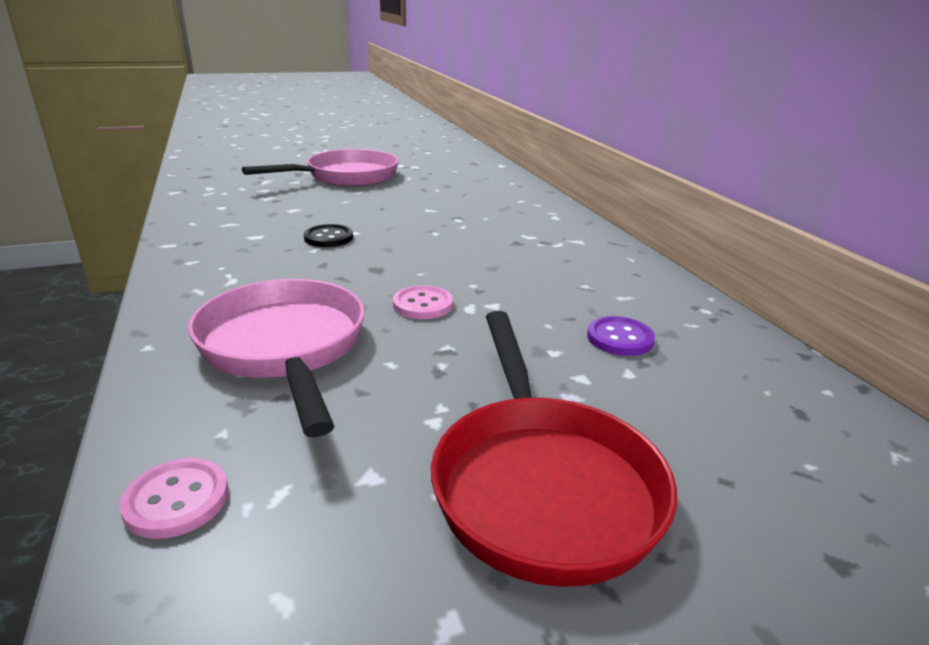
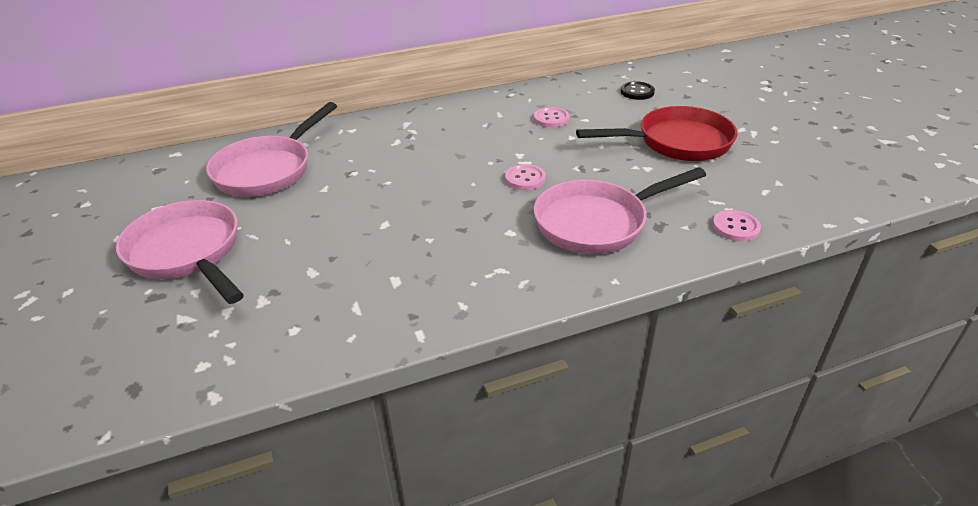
camera: 90 degrees left, 10 degrees up
(328, 238) = (400, 235): black button -> black button (637, 92)
(469, 191) = (268, 170): none -> pink pan
(620, 338) = (551, 119): purple button -> pink button

